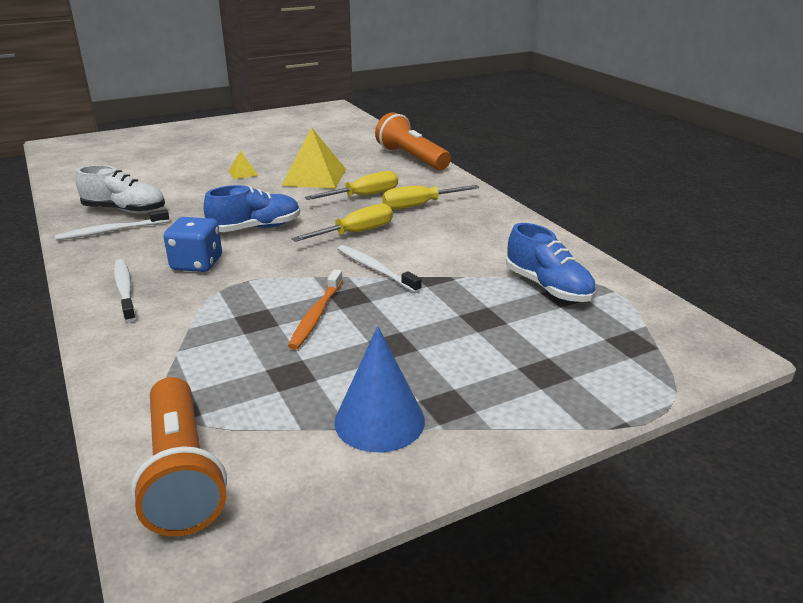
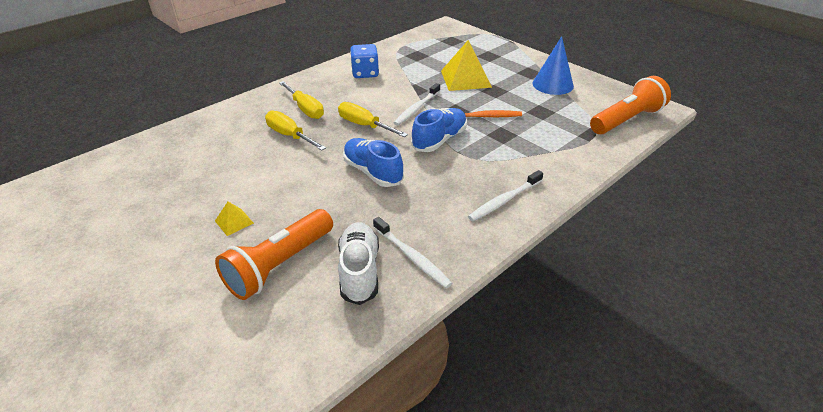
camera: 105 degrees left, 10 degrees up
(197, 264) = (447, 181): blue dice -> blue dice (365, 73)
(314, 177) = (244, 171): yellow pyramid -> yellow pyramid (465, 79)
(411, 158) = (189, 128): orange flashlight -> orange flashlight (280, 265)
(548, 287) = (411, 59): blue shoe -> blue shoe (439, 140)

